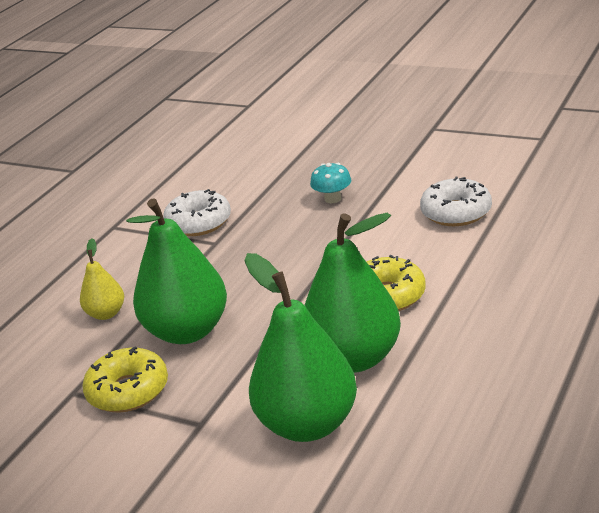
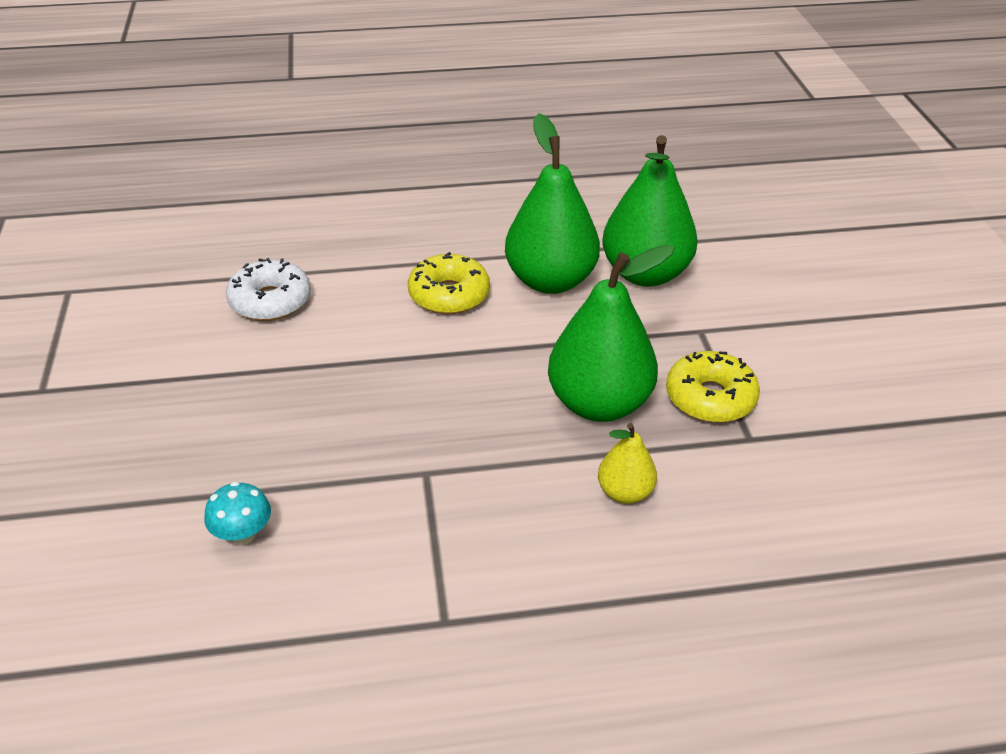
camera: 130 degrees left, 10 degrees up
(199, 223) = (387, 517): white donut -> none
(333, 199) = (272, 409): turquoise mushroom -> turquoise mushroom (242, 534)

